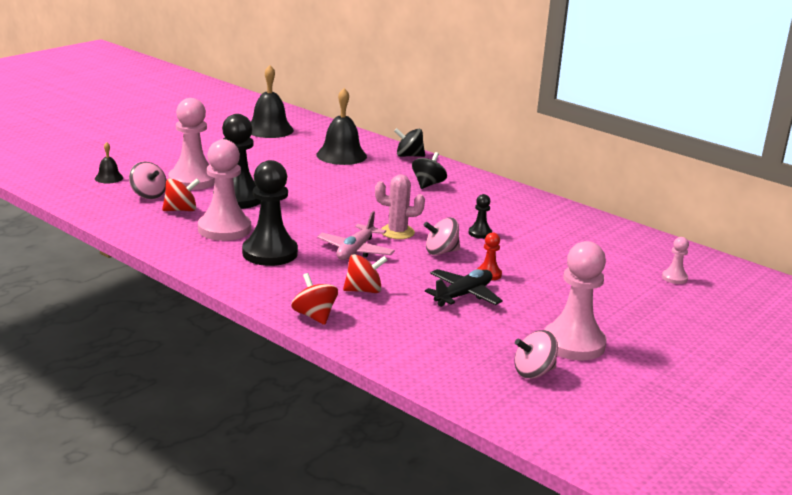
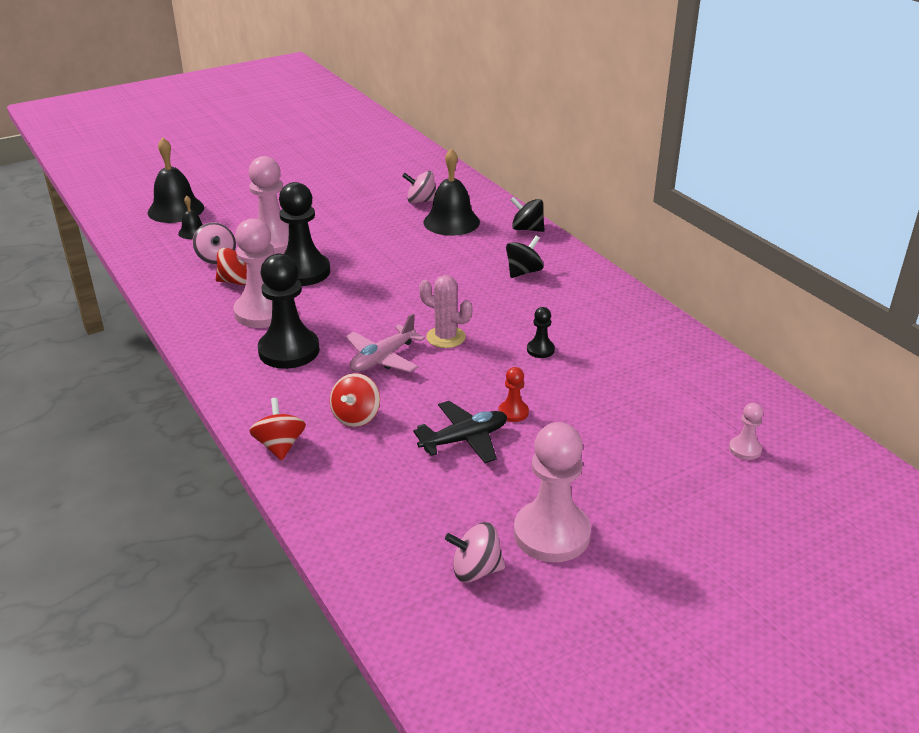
camera: 20 degrees right, 10 degrees up
(269, 129) = (395, 180): black bell -> black bell (176, 210)
(364, 290) = (356, 417): red spinning top -> red spinning top turned 105 degrees clockwise
(441, 252) = (478, 372): pink spinning top -> pink spinning top (421, 201)

